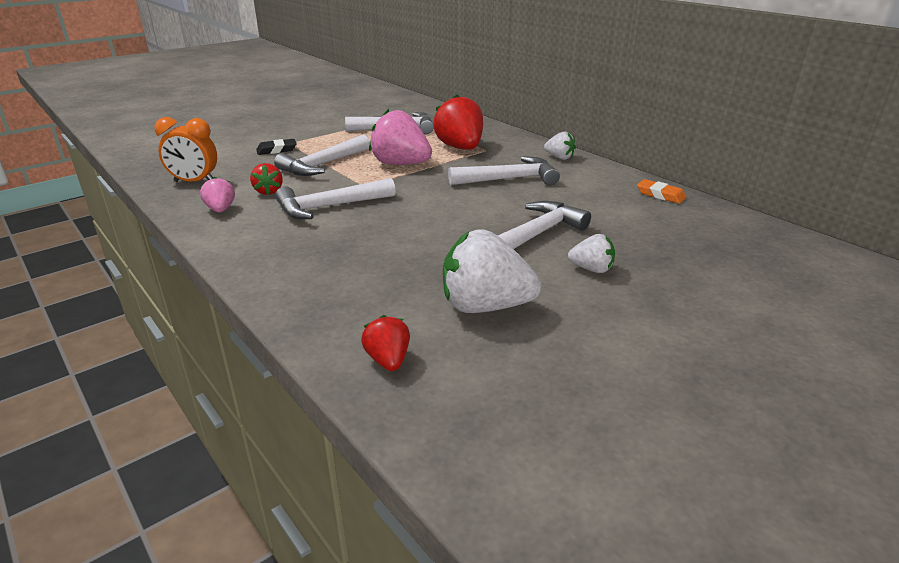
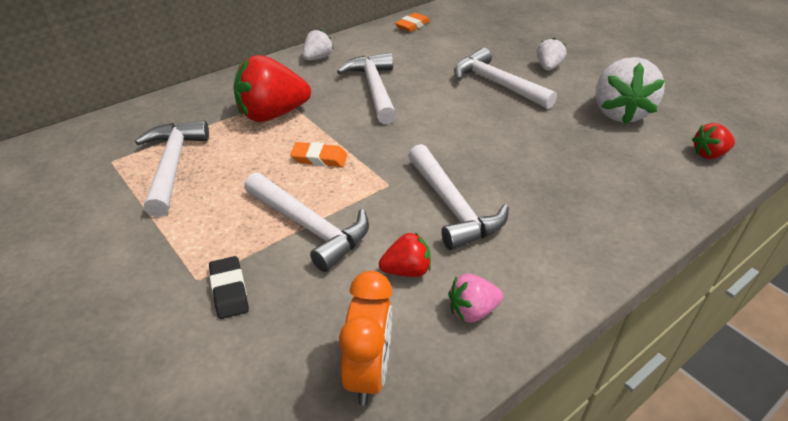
camera: 90 degrees left, 10 degrees up
(400, 164) = (319, 158): pink strawberry -> orange eraser

